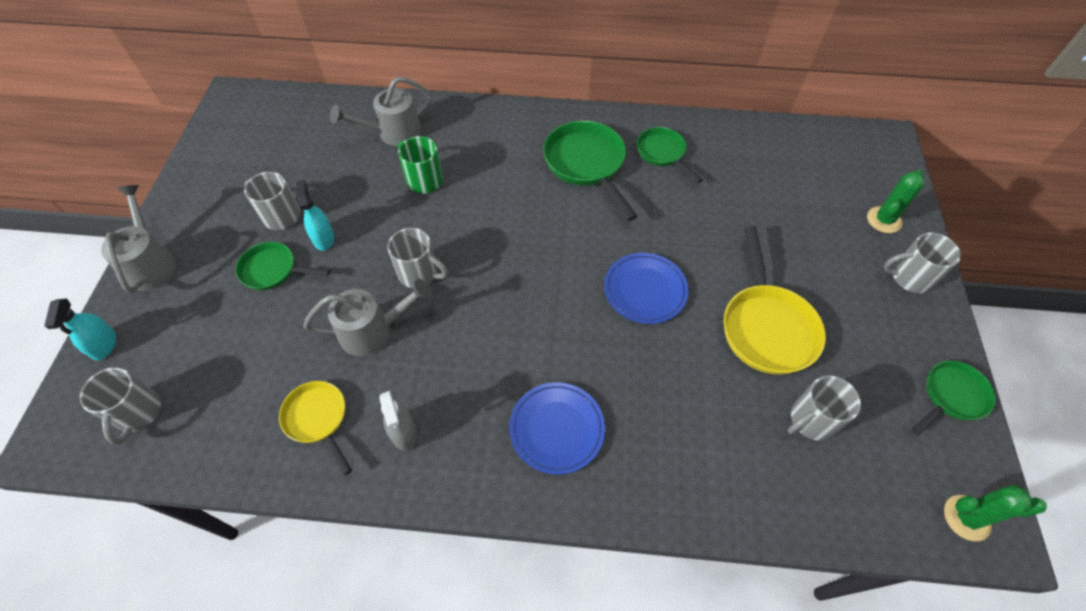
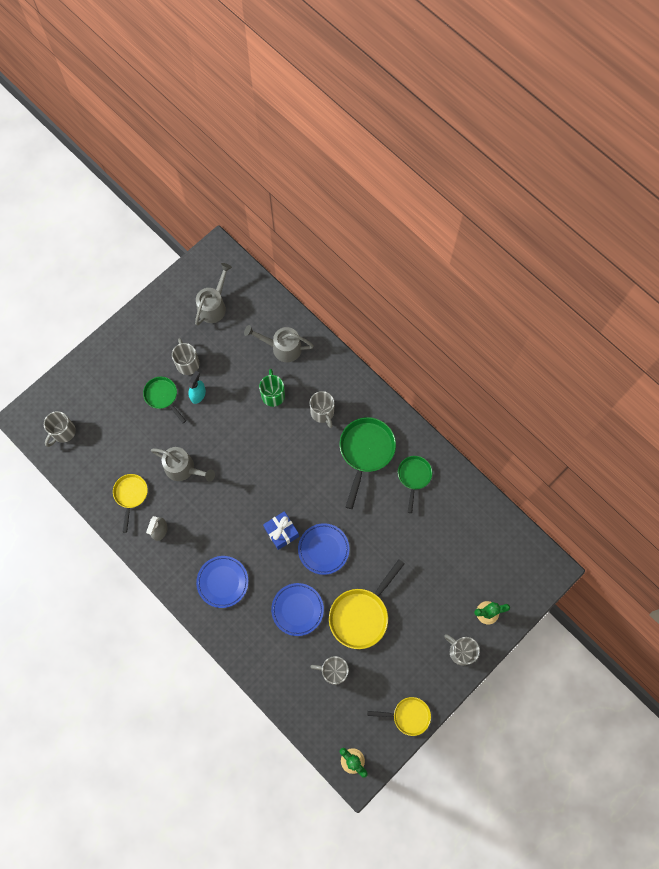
camera: 40 degrees right, 15 degrees up
(104, 345) = (68, 382): turquoise spray bottle -> none
(152, 263) = (112, 347): grey watering can -> grey watering can (214, 305)
(419, 273) = (227, 453): grey mug -> grey mug (322, 413)
(575, 310) = (281, 532): none -> blue gift
(687, 383) = (297, 609): none -> blue plate
(951, 396) = (408, 716): green pan -> yellow pan

